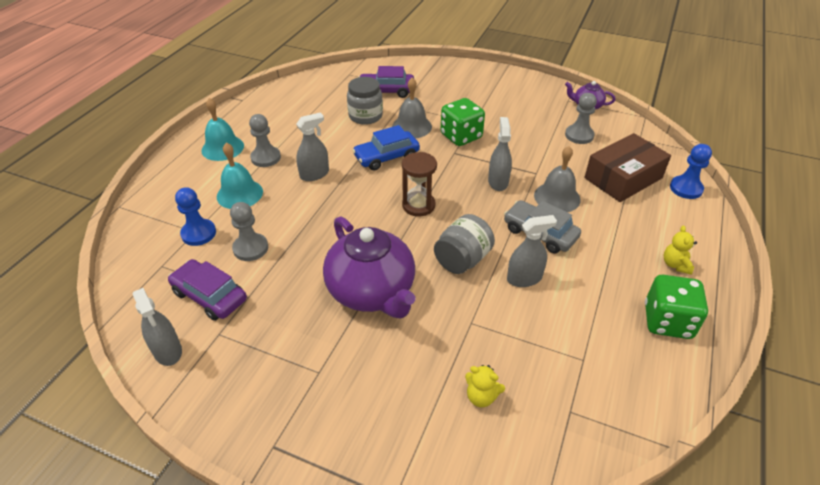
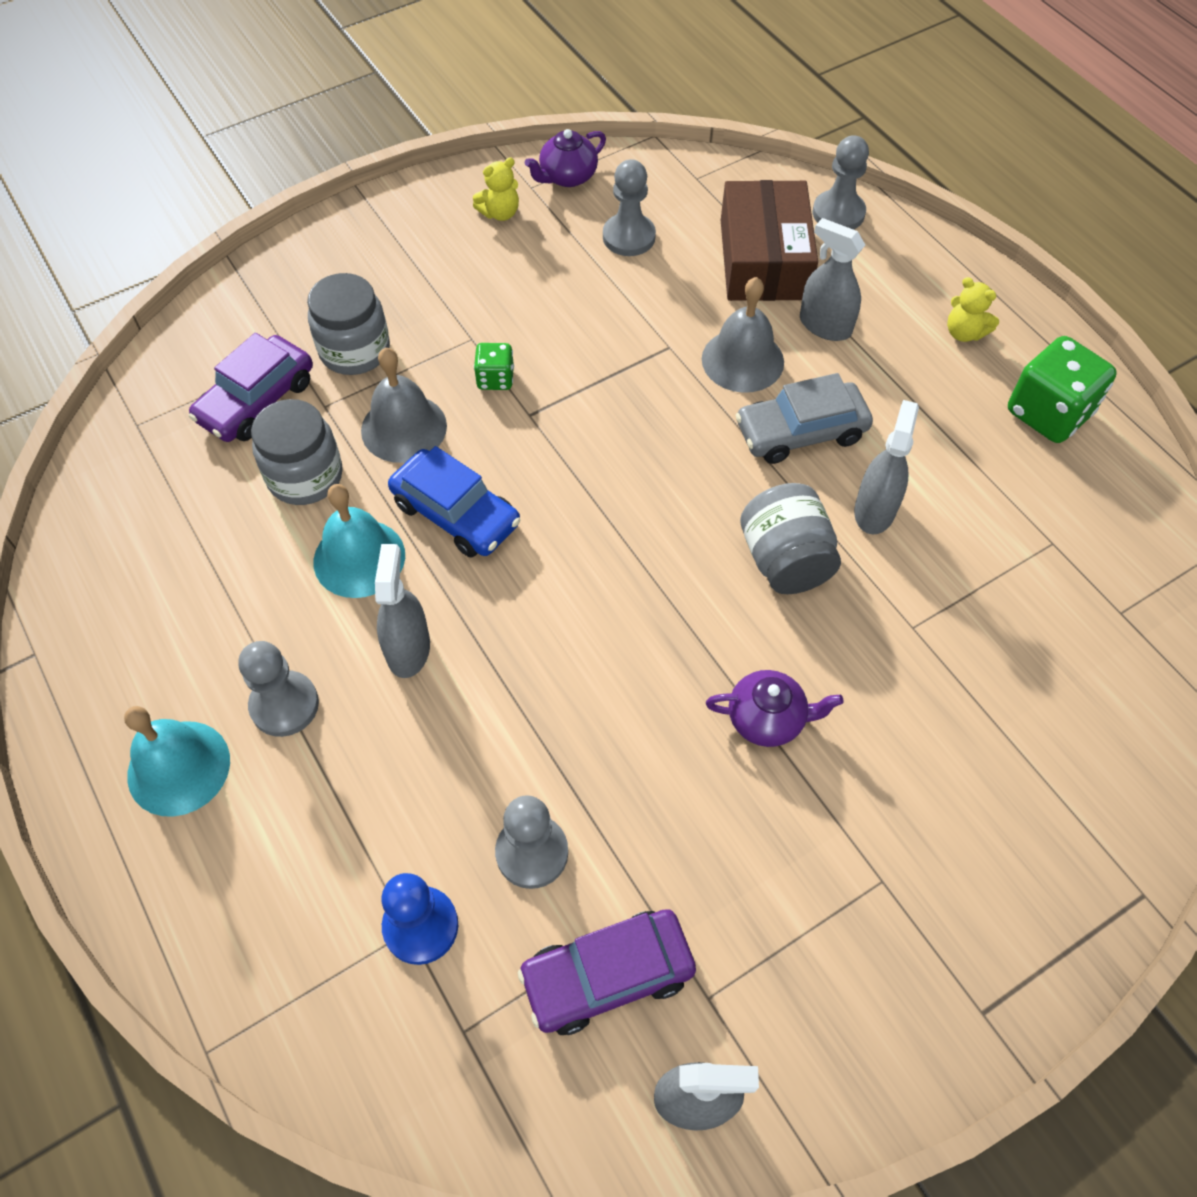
camera: 55 degrees left, 15 degrees up
(239, 194) = (359, 802): turquoise bell -> turquoise bell (359, 558)
(372, 291) = (767, 719): purple teapot -> purple teapot, size x0.47
(386, 157) = (456, 513): blue car -> blue car turned 60 degrees counterclockwise
(418, 205) = (620, 543): brown hourglass -> none
(433, 99) = (355, 350): none -> grey jar
(461, 136) = (495, 379): green dice -> green dice, size x0.53
(481, 396) = (1045, 696): yellow teddy bear -> yellow teddy bear (500, 213)
(498, 182) = (650, 406): grey spray bottle -> grey spray bottle (825, 325)
(686, 188) = (838, 213): blue pawn -> grey pawn

